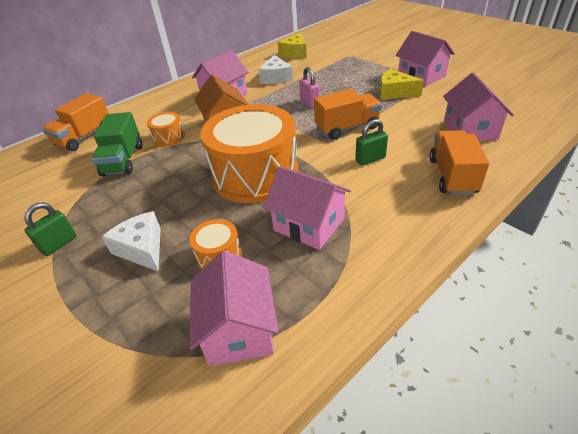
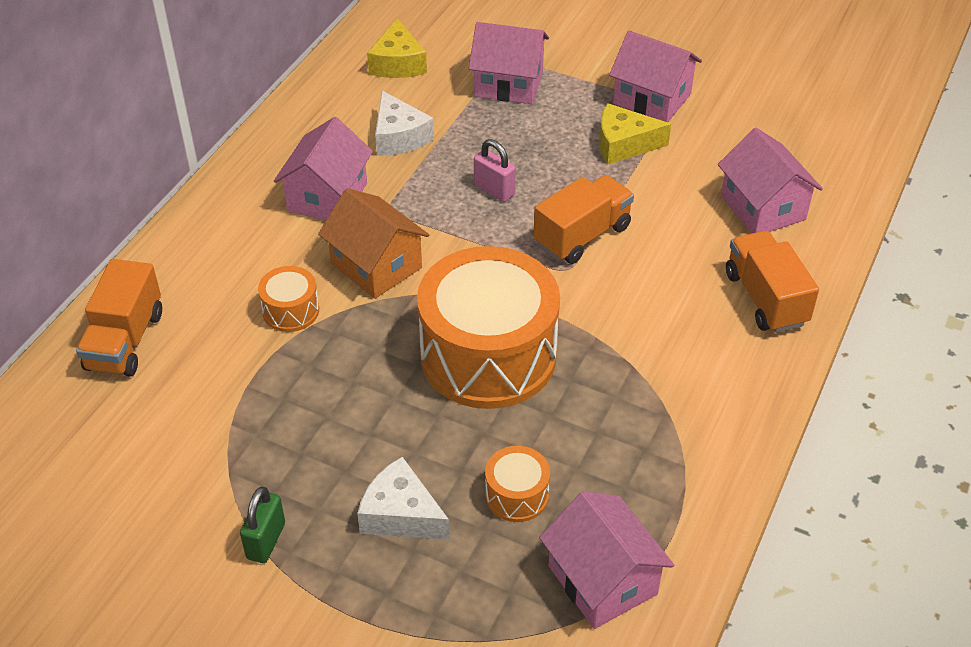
camera: 25 degrees left, 5 degrees up
(123, 160) = (245, 374): green truck -> none
(309, 225) = (611, 420): pink house -> pink house (509, 84)
(370, 159) = (644, 291): green padlock -> none

